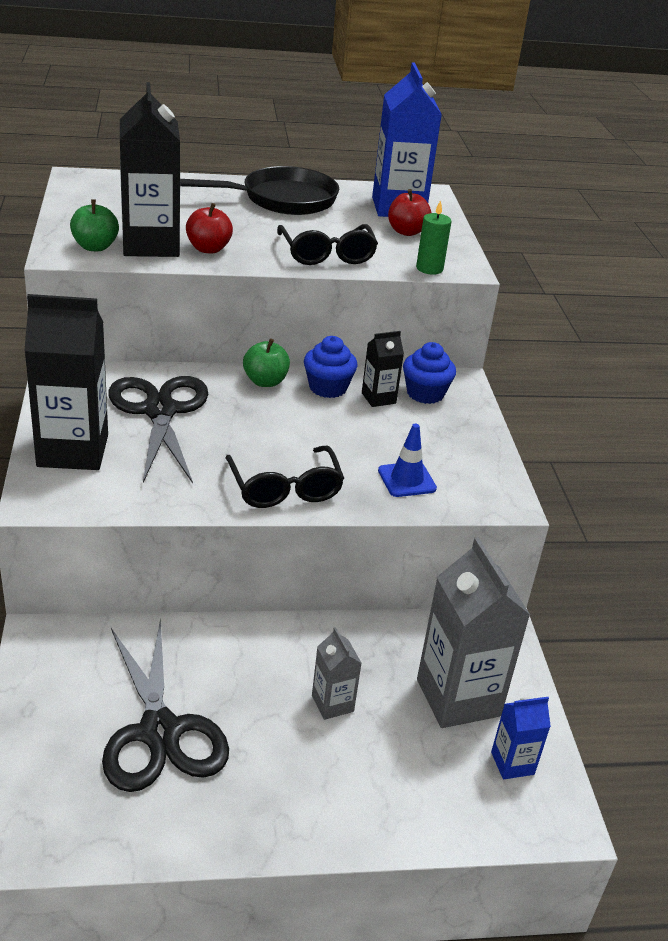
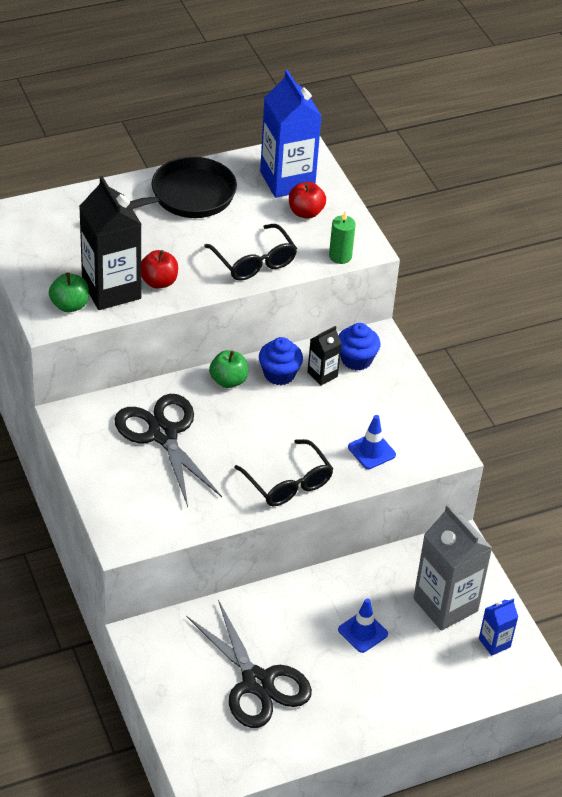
camera: 15 degrees left, 10 degrees up
(73, 451) = (119, 490): black carton -> none
(332, 703) = (363, 632): grey carton -> blue traffic cone

